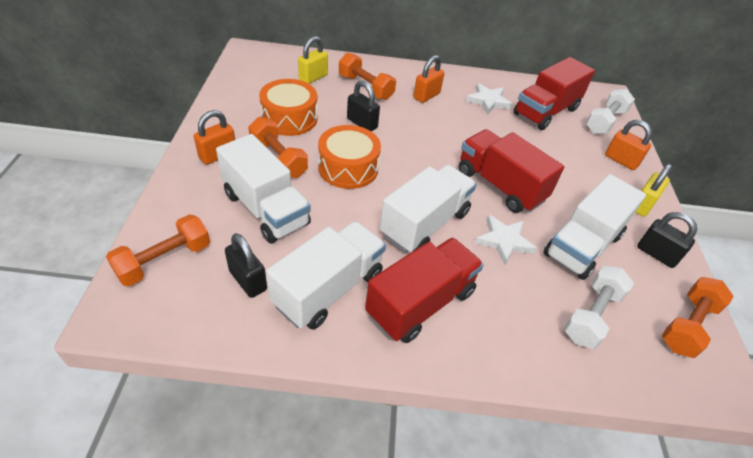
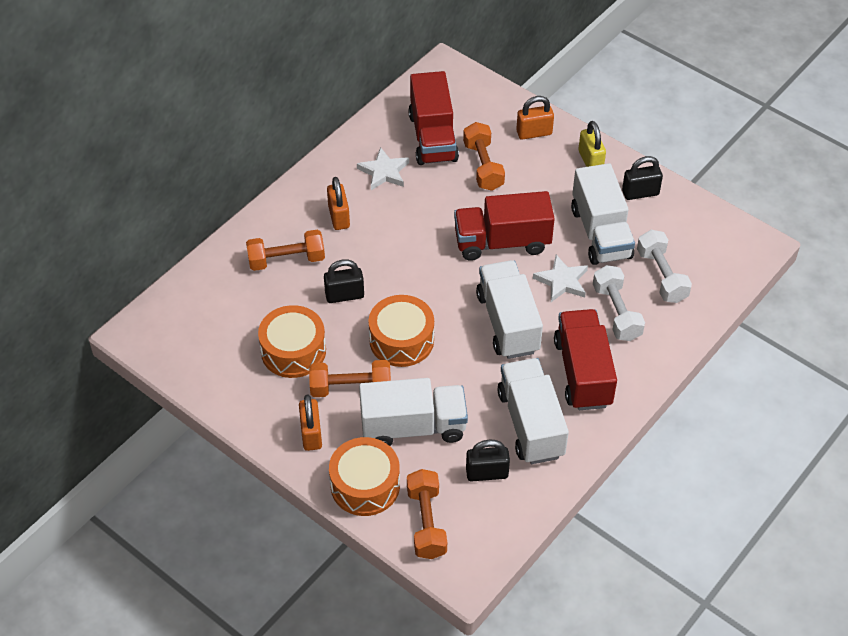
camera: 50 degrees left, 5 degrees up
(184, 204) = (365, 485): none -> orange drum
(313, 78) = (235, 297): yellow padlock -> none
(605, 121) = (479, 103): white dumbbell -> white dumbbell (616, 312)
(687, 325) = (705, 227): orange dumbbell -> orange dumbbell (483, 166)

